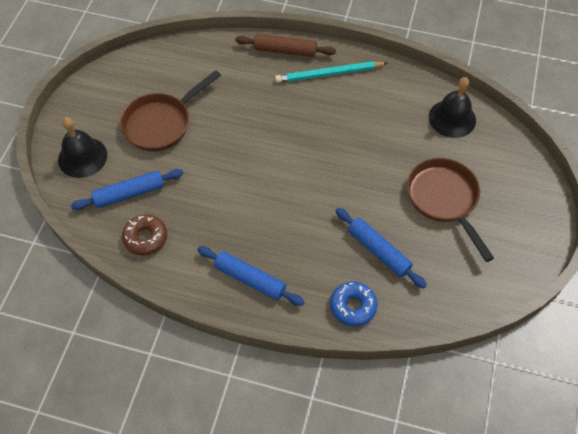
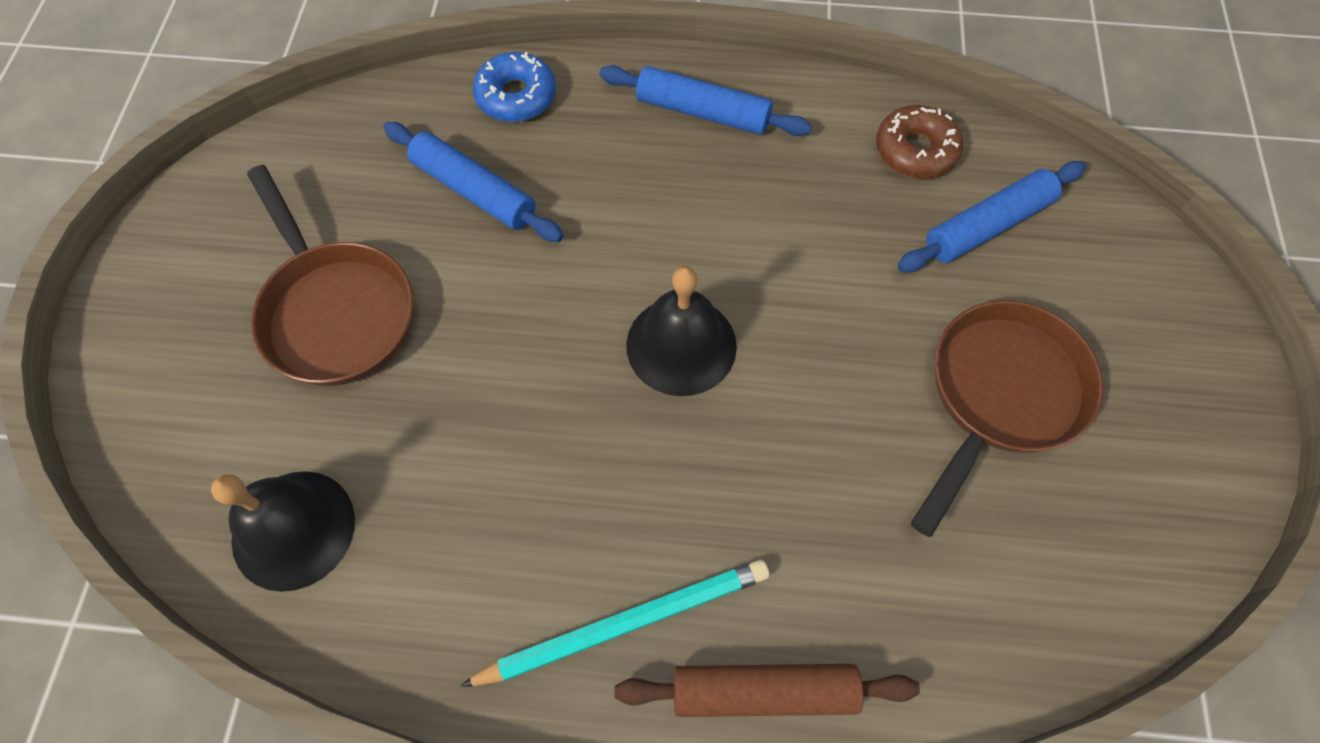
camera: 170 degrees right, 5 degrees up
(82, 157) = (1126, 286): black bell -> black bell (681, 345)

